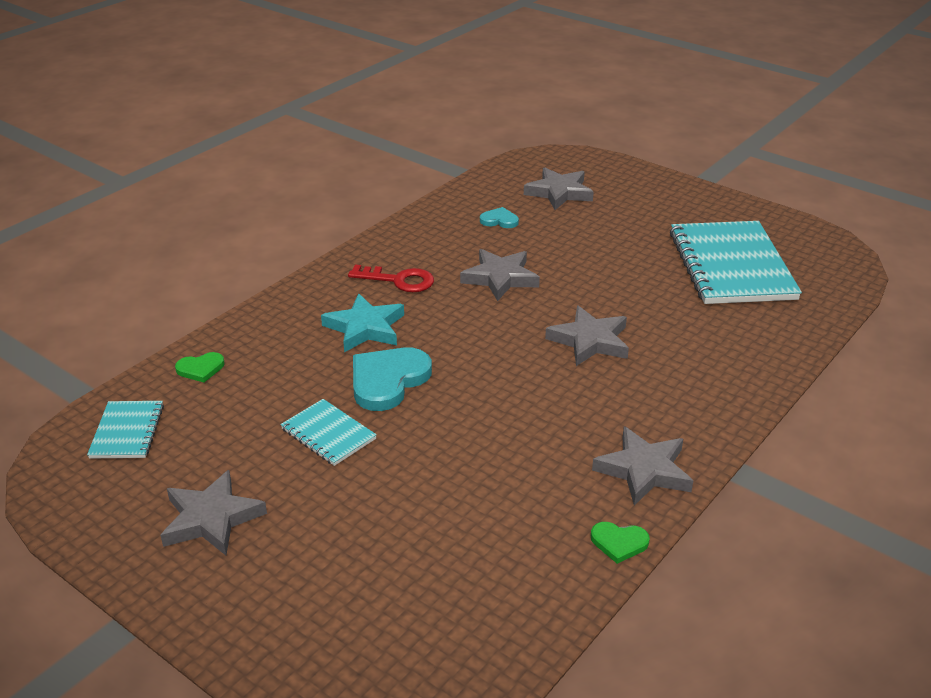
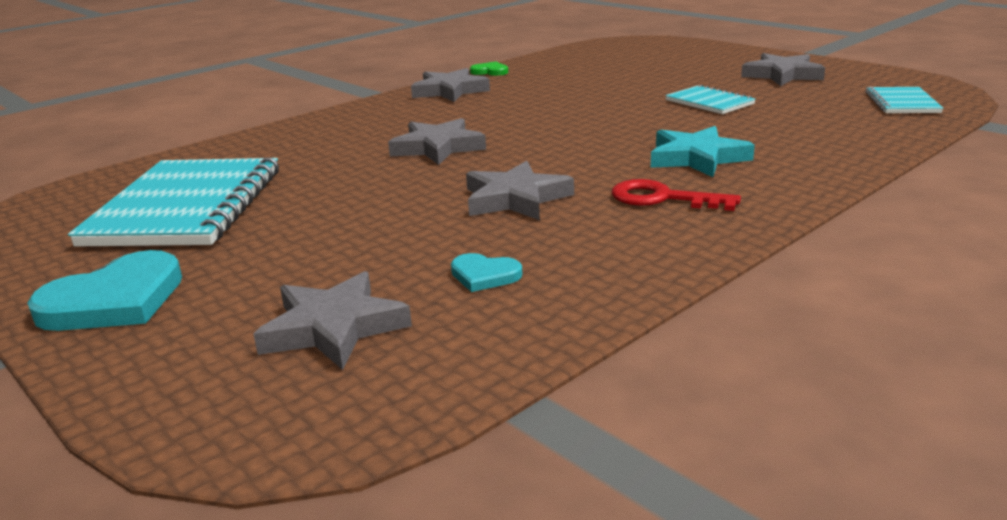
camera: 170 degrees left, 10 degrees down
(200, 369) = (872, 133): green heart -> none
(388, 380) = (661, 126): turquoise heart -> turquoise heart (115, 300)

